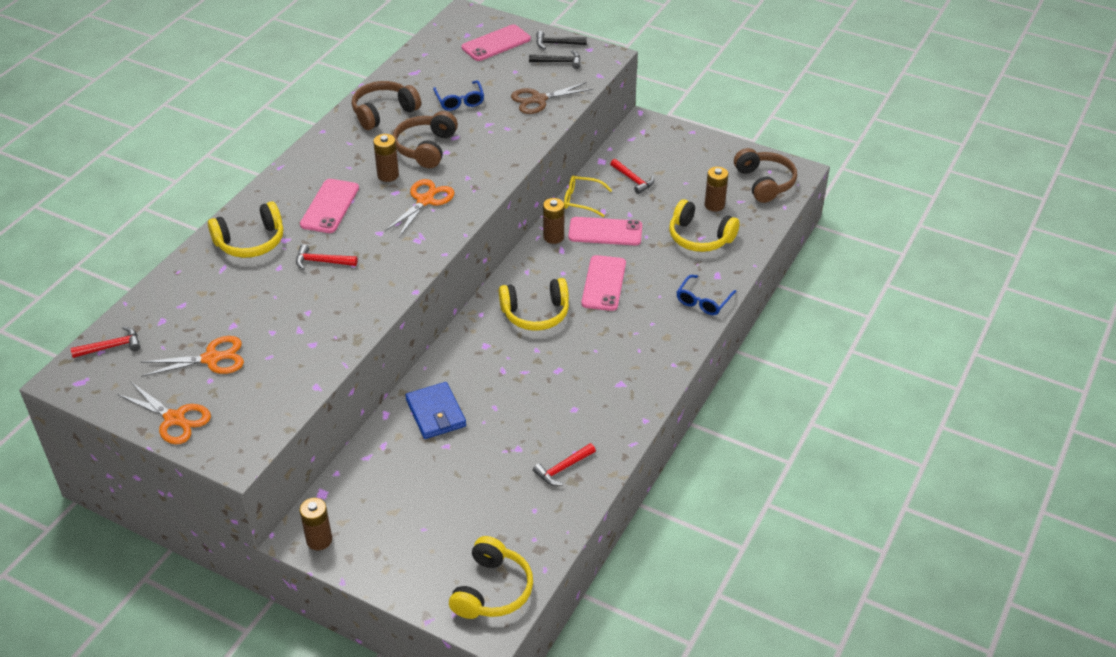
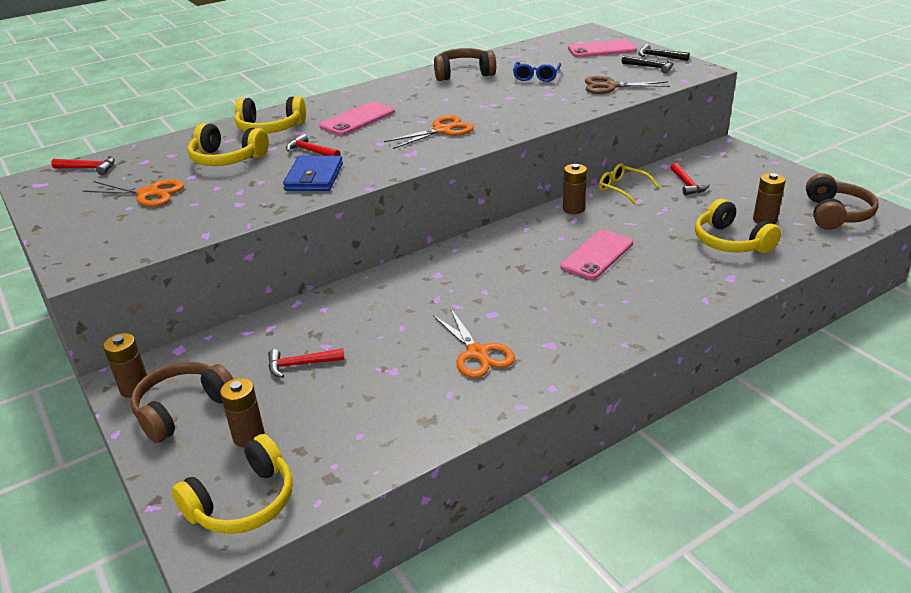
camera: 30 degrees right, 10 degrees down
(174, 419) = (69, 226): orange scissors -> orange scissors (477, 353)
(388, 175) = (427, 109): brown battery -> brown battery (249, 436)
(426, 148) = (477, 99): brown headphones -> brown headphones (183, 409)
(435, 413) = (342, 315): blue wallet -> blue wallet (314, 177)
(535, 313) = (508, 262): yellow headphones -> yellow headphones (227, 159)
(563, 469) = (423, 405): red hammer -> red hammer (300, 365)
(605, 232) = (629, 216): pink phone -> none
(703, 301) = (699, 296): blue glasses -> none

